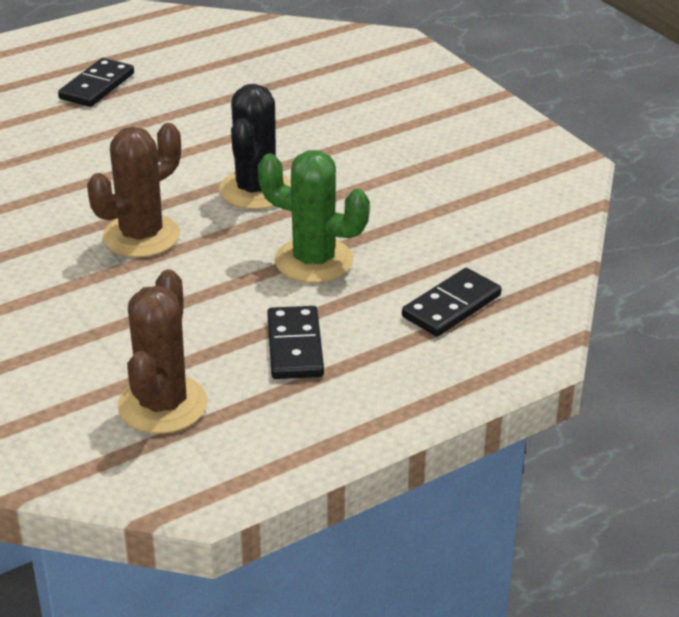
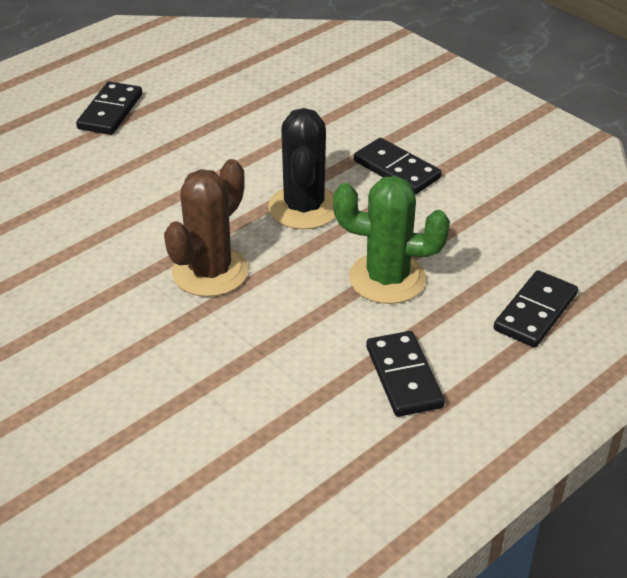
camera: 10 degrees left, 5 degrees up
(162, 405) = (298, 462): brown cactus -> none
(364, 165) = (397, 169): none -> black domino

